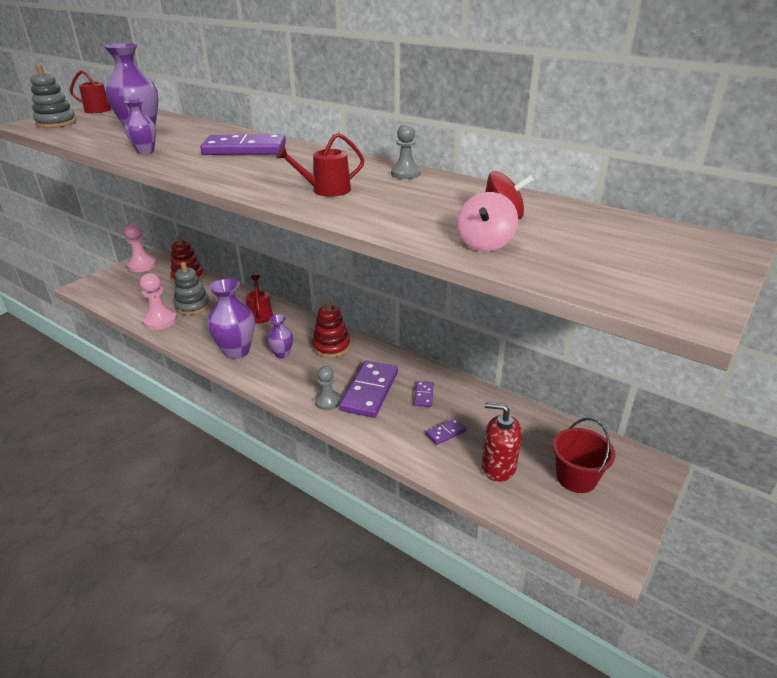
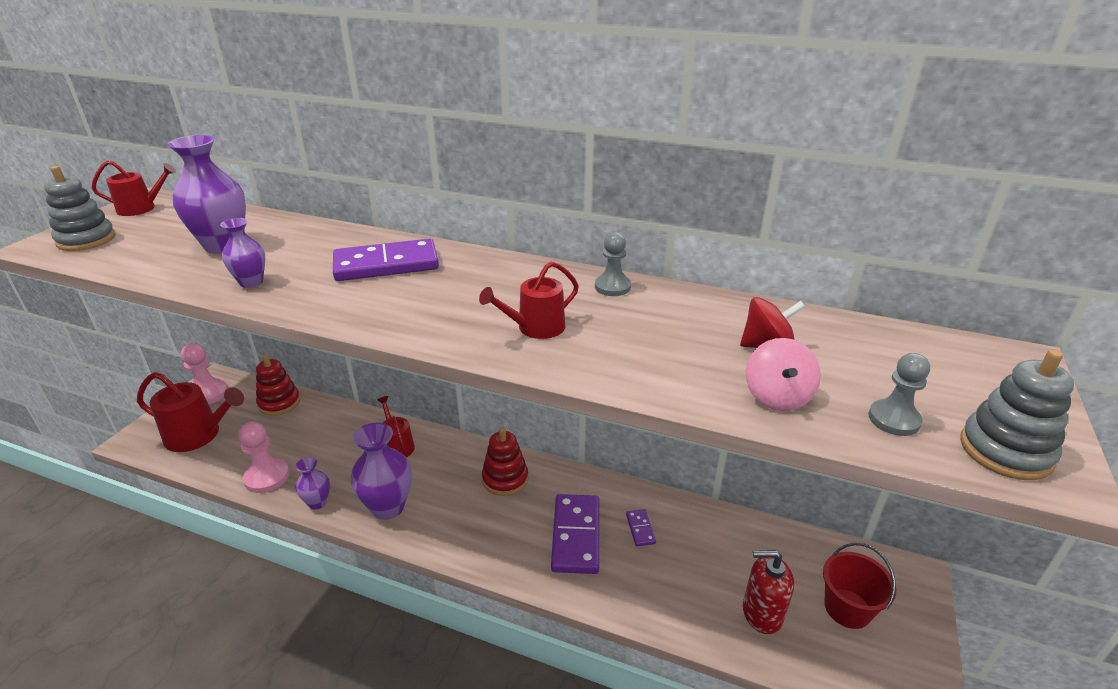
camera: 15 degrees left, 0 degrees up
(125, 289) = (198, 435): none -> red watering can
(192, 306) = (303, 447): grey stacking toy -> grey stacking toy (1005, 451)
(282, 354) = (448, 500): purple vase -> purple vase (317, 502)
(327, 401) = (532, 561): grey pawn -> grey pawn (894, 419)
(446, 433) = (686, 577): purple domino -> none

